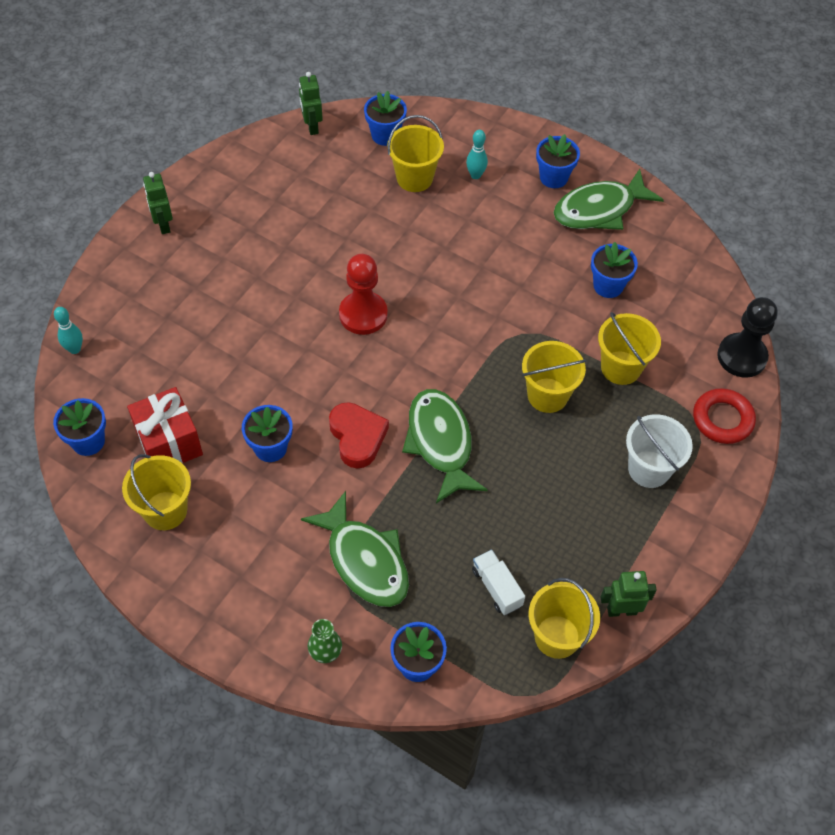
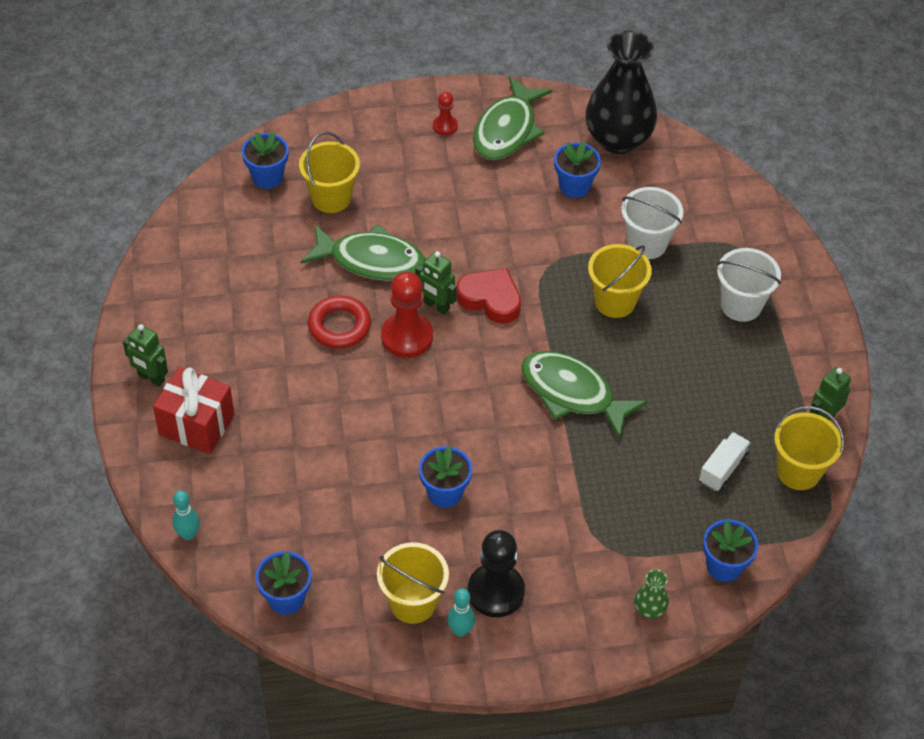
camera: 40 degrees left, 5 degrees down
(169, 442) = (357, 549): red gift -> red gift (197, 424)
(312, 126) = (194, 209): green robot -> green robot (436, 306)
(357, 437) = (505, 435): red heart -> red heart (490, 299)
(364, 560) = (608, 522): green fish -> green fish (371, 261)
(475, 175) = (379, 163): turquoise bowling pin -> turquoise bowling pin (460, 630)
(497, 587) = (723, 469): white truck -> white truck turned 105 degrees clockwise
(553, 177) = (445, 126): blue flower pot -> red pawn
(621, 368) = (646, 243): yellow bucket -> white bucket
(682, 271) = (618, 139): none -> black vase
(722, 419) = (755, 232): red ring -> red ring (339, 326)
(741, 356) = (723, 176): black pawn -> black pawn (495, 592)

